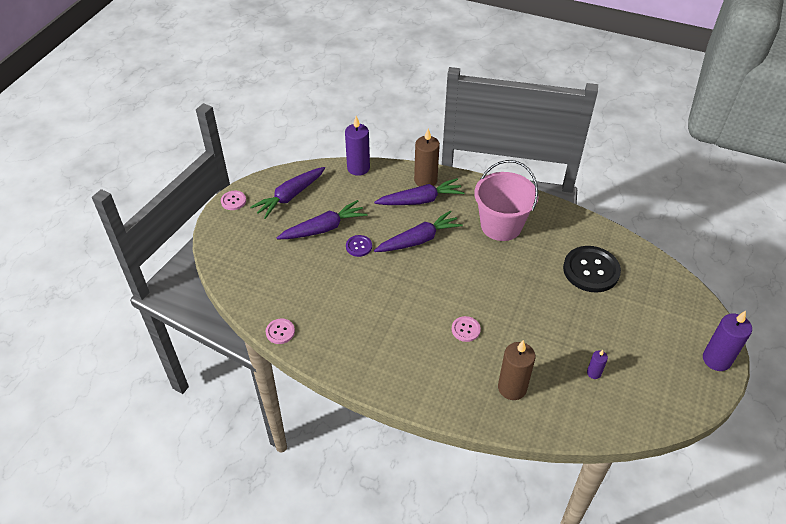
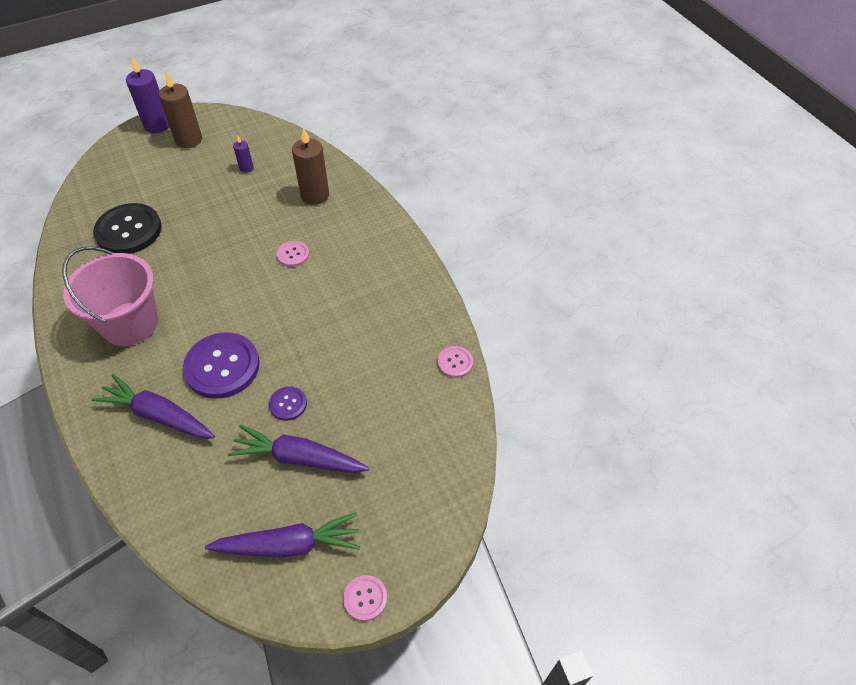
camera: 140 degrees left, 5 degrees up
(358, 168) = (161, 527): purple candle -> none
(419, 240) = (222, 366): purple carrot -> purple button
(425, 180) = (117, 440): brown candle -> brown candle (189, 140)

